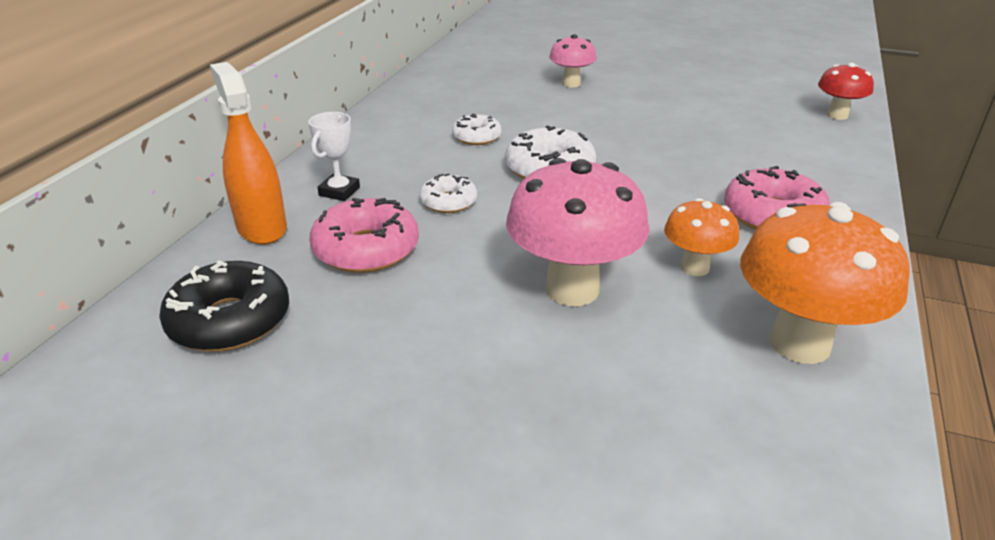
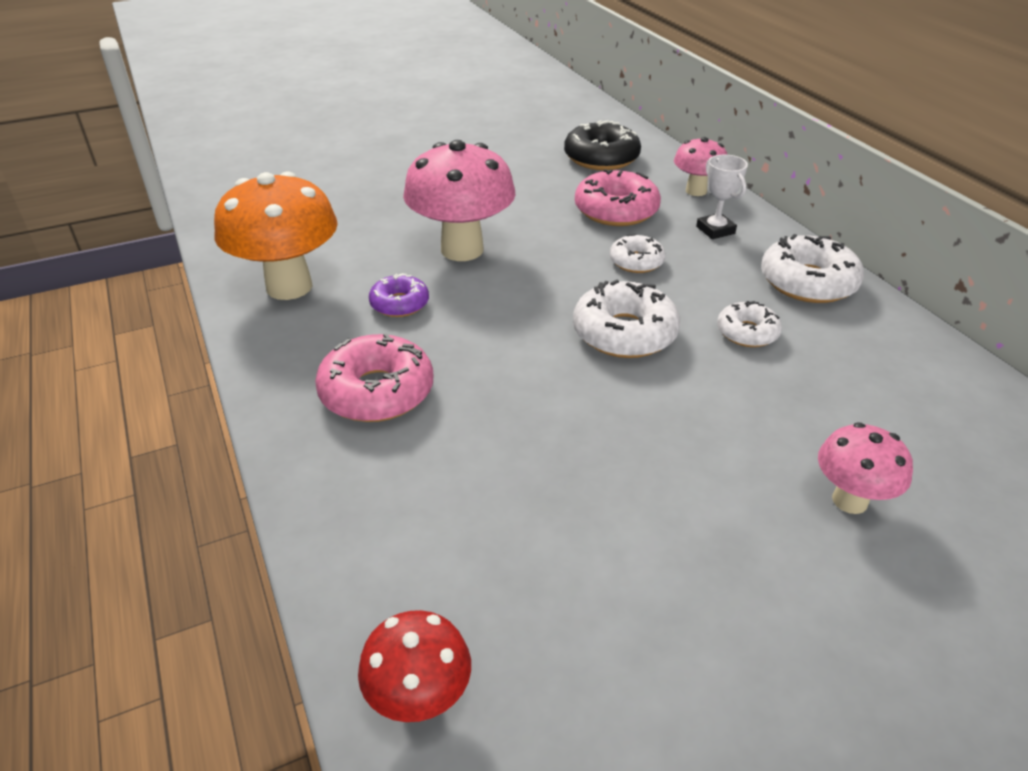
camera: 135 degrees right, 5 degrees up
(261, 228) = (696, 191): orange spray bottle -> pink mushroom
(377, 138) = (808, 282): none -> white donut
(694, 267) = (399, 304): orange mushroom -> purple donut

